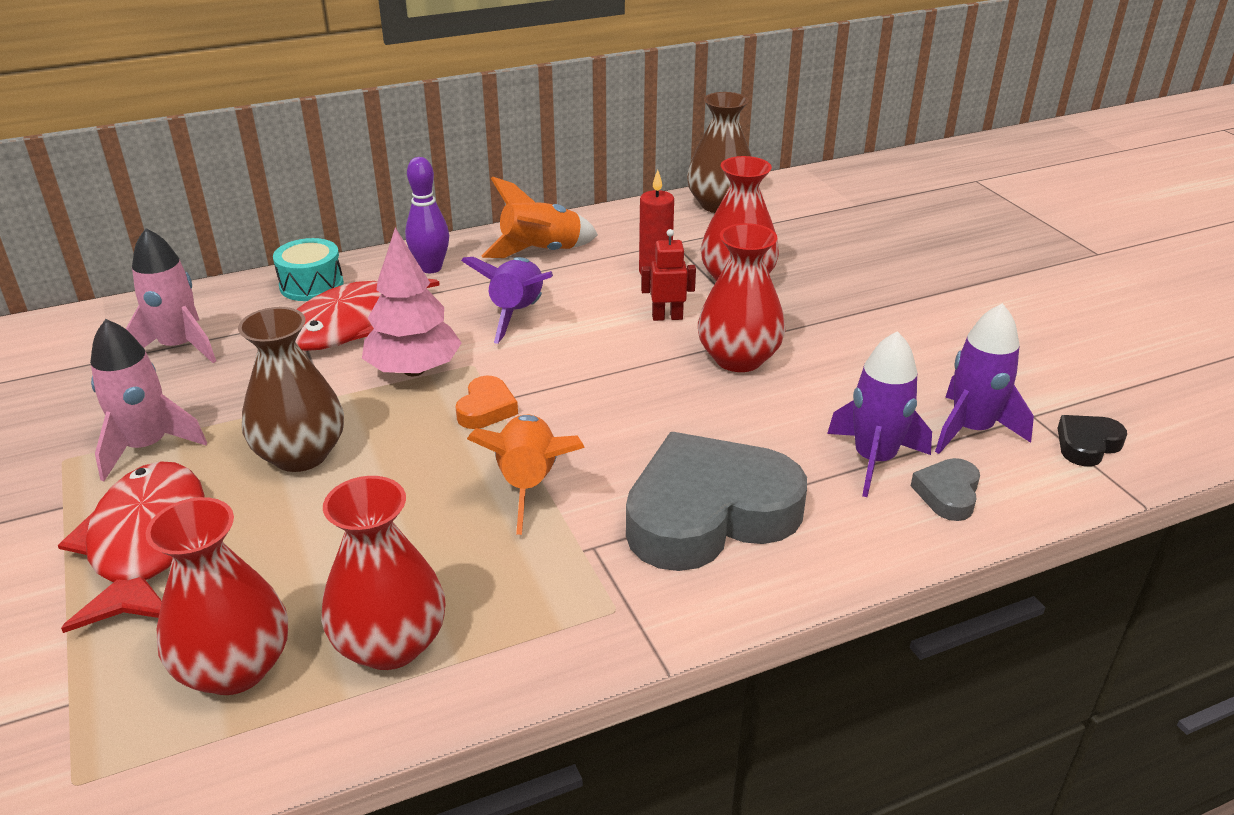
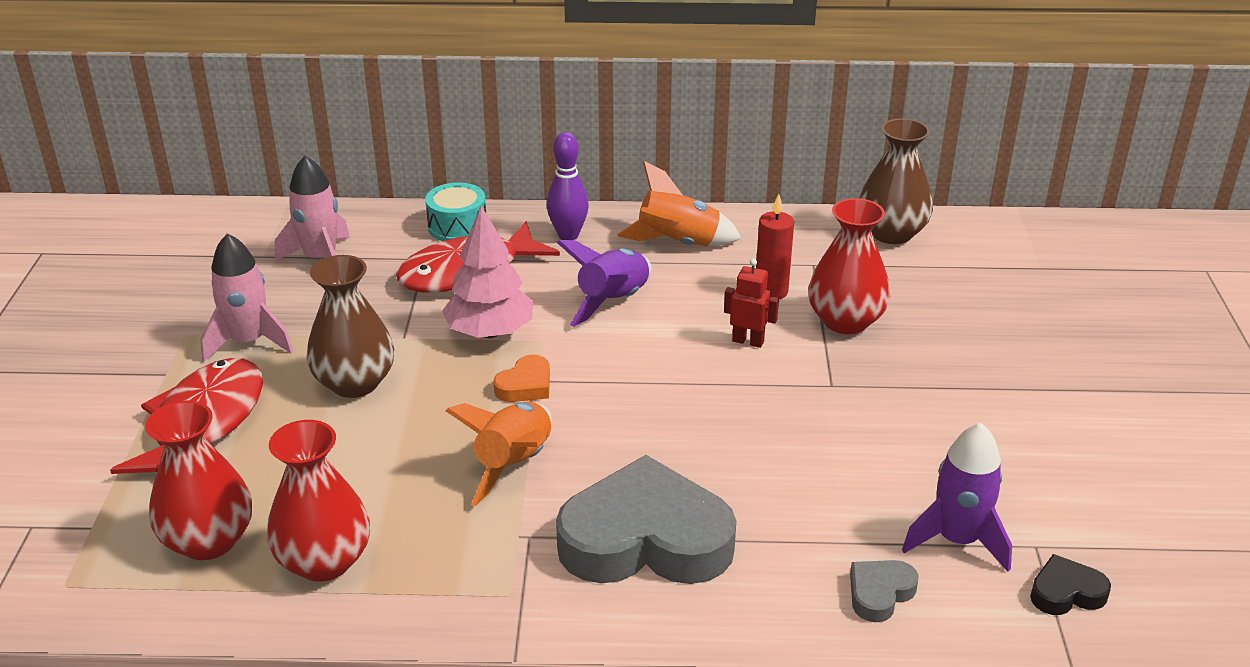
camera: 25 degrees right, 0 degrees up
(738, 359) = (784, 402): red vase -> none
(874, 460) = (835, 539): purple rocket -> none

